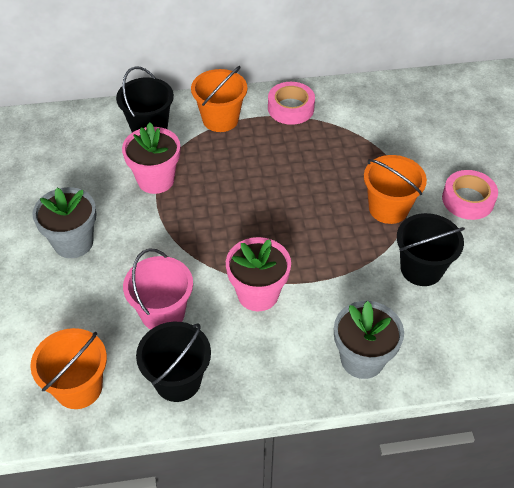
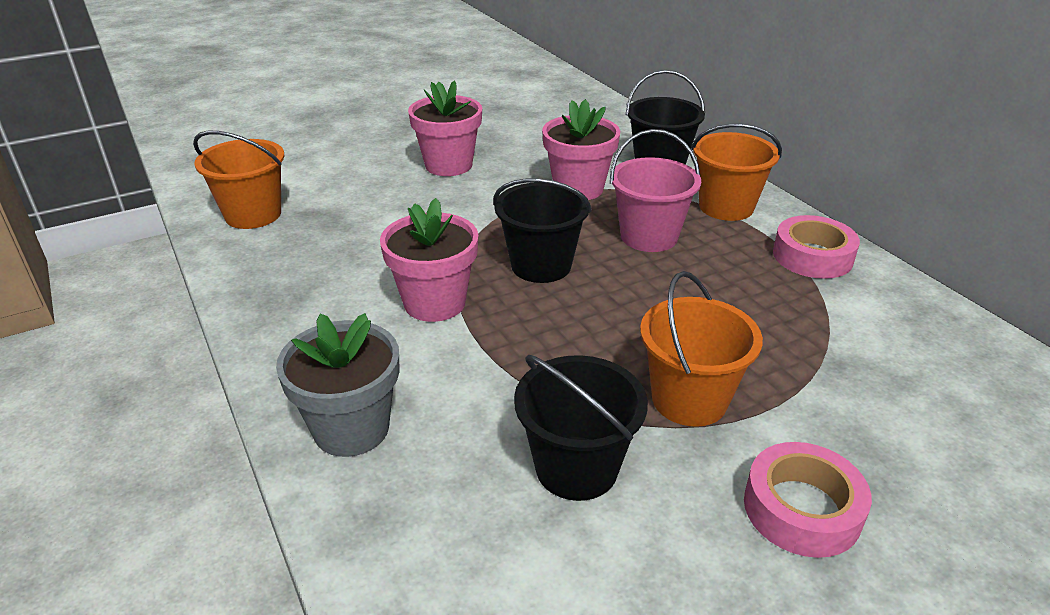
camera: 70 degrees right, 15 degrees down
(73, 242) = (448, 165): grey flower pot -> pink flower pot
(162, 313) = (372, 240): pink bucket -> pink bucket (649, 236)
(178, 380) = (275, 273): black bucket -> black bucket (541, 265)

